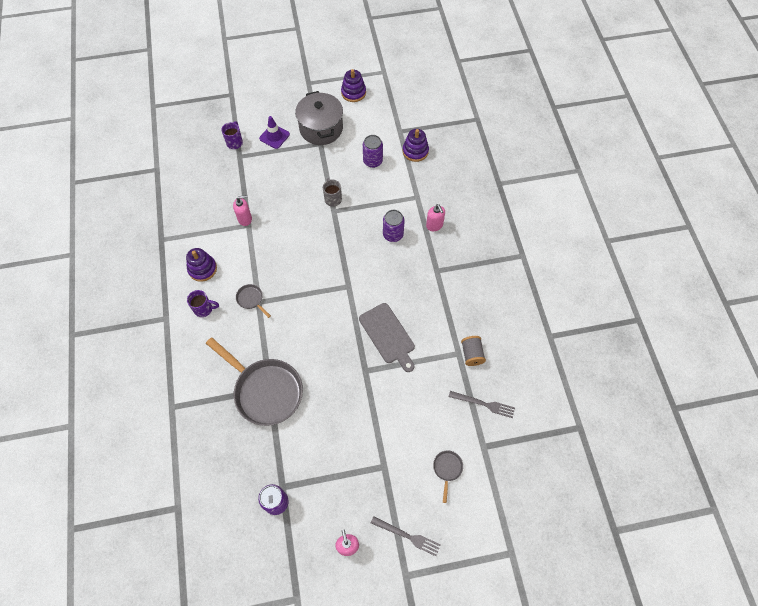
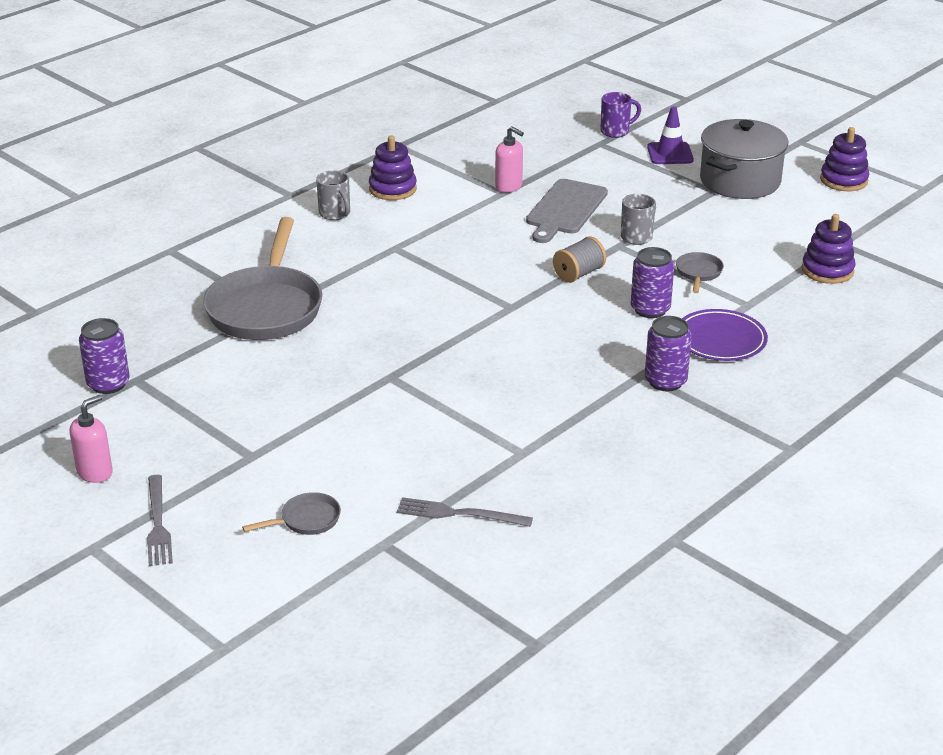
camera: 55 degrees right, 30 degrees down
(204, 309) = (335, 214): purple mug -> grey mug
(251, 299) = (392, 241): grey pan -> grey pan (698, 273)
(372, 161) = (751, 242): purple can -> purple can (665, 381)
(388, 335) = (472, 373): grey cutting board -> grey cutting board (565, 209)
(434, 225) = (720, 340): pink soap dispenser -> purple plate
(472, 354) = (536, 467): grey spool -> grey spool (578, 274)
(483, 404) = (460, 514): grey fork -> grey fork turned 120 degrees clockwise

